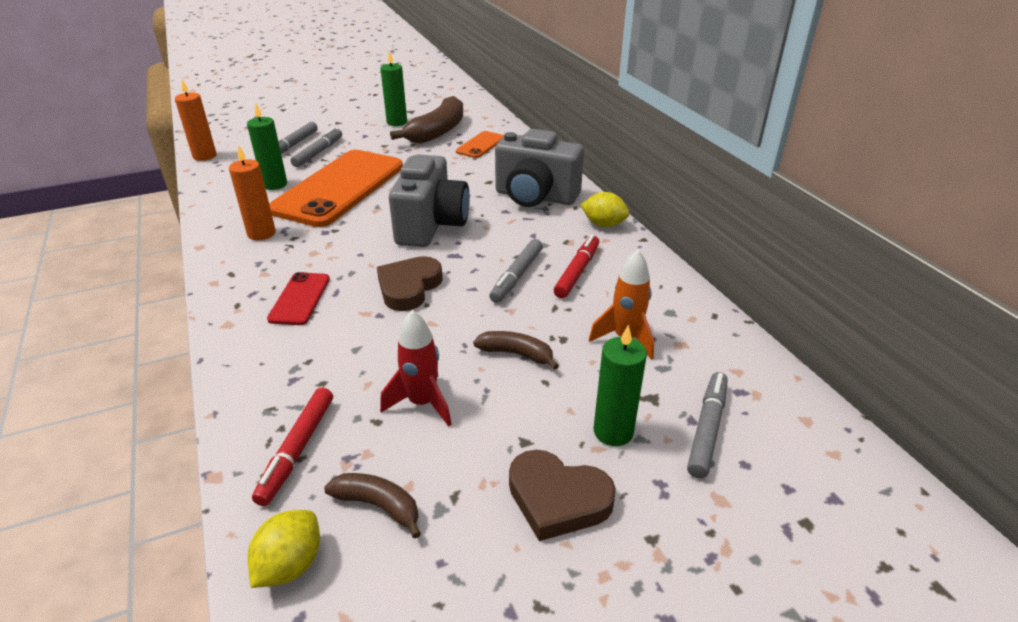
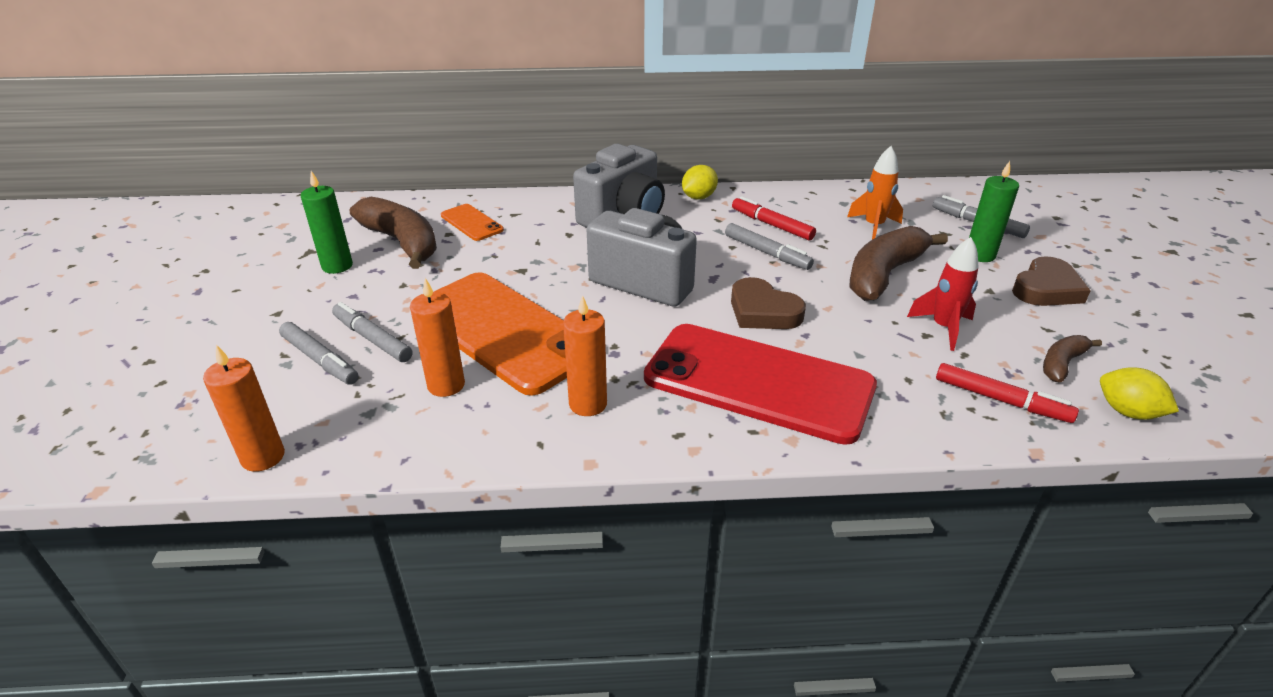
camera: 70 degrees left, 0 degrees up
(275, 184) = (446, 385): green candle -> orange candle
(299, 299) = (758, 382): red phone -> red phone, size x2.27
(516, 354) = (884, 274): brown banana -> brown banana, size x1.94

